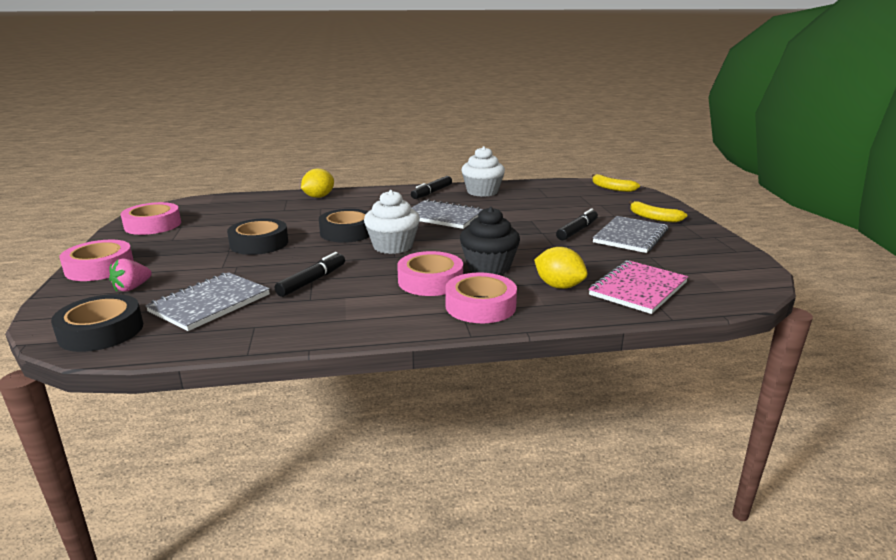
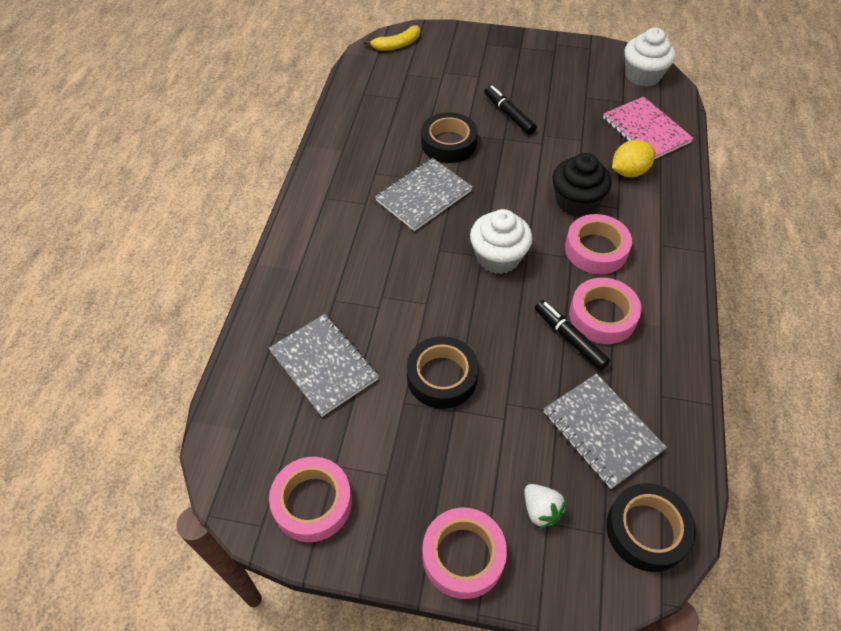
camera: 70 degrees left, 30 degrees up
(132, 288) = (541, 510): pink strawberry -> white strawberry
(319, 197) = (284, 295): yellow lemon -> none
(347, 232) = (438, 288): black tape -> black tape (448, 143)
(432, 192) = (330, 183): black marker -> none
(480, 306) = (654, 230): pink tape -> pink tape (602, 316)
(482, 192) = (353, 140): white cupcake -> white cupcake (643, 75)
(630, 236) = (537, 89): grey notebook -> grey notebook (324, 365)
(653, 218) = (496, 56): yellow banana -> none

